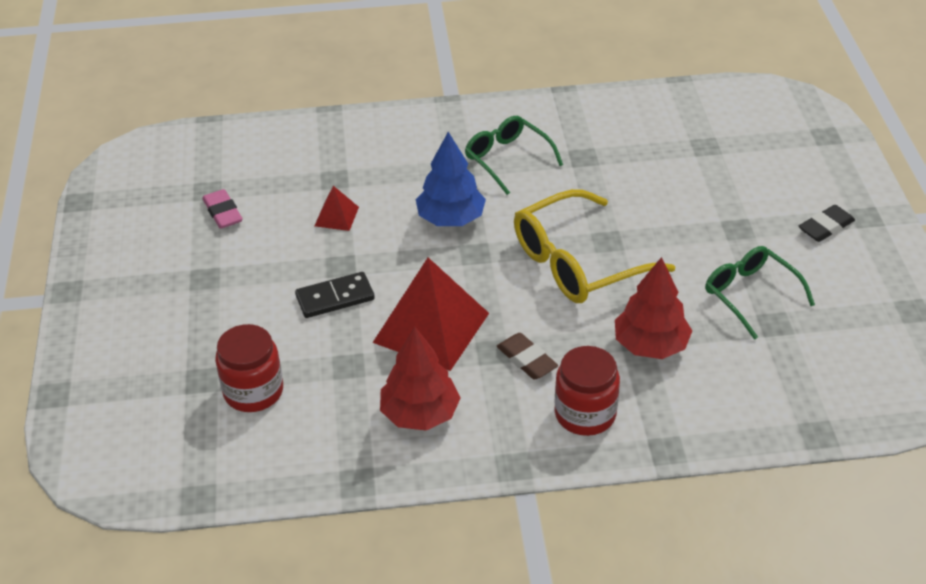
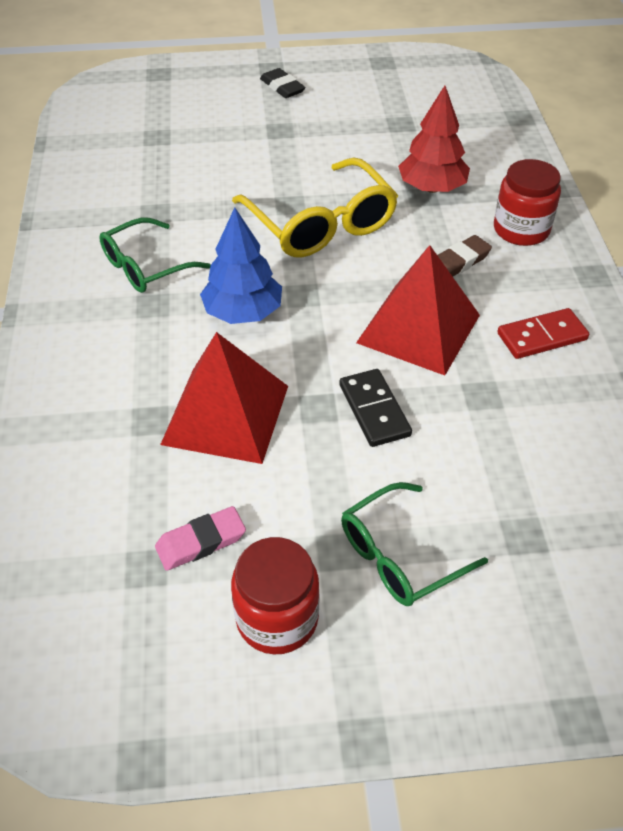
camera: 90 degrees left, 5 degrees up
(253, 391) = (534, 479): red jar -> red jar (277, 618)
(336, 216) = (226, 414): red pyramid -> red pyramid, size x2.19
(420, 414) = (542, 337): red tree -> red domino
(750, 294) = (366, 131): green glasses -> green glasses (399, 556)

